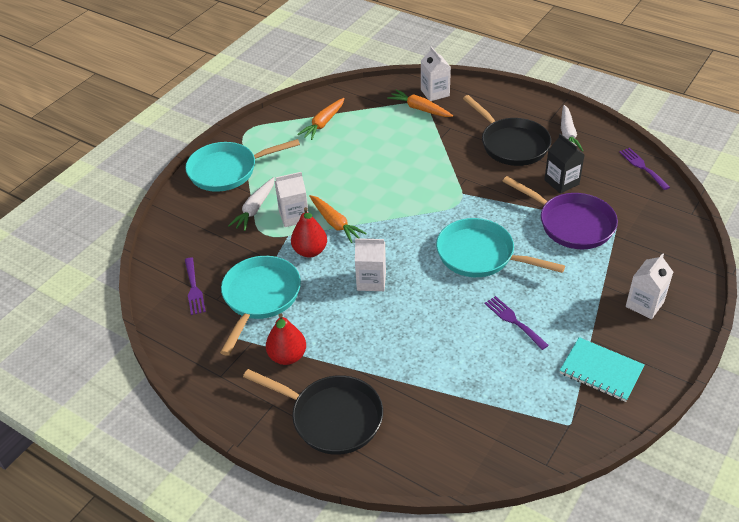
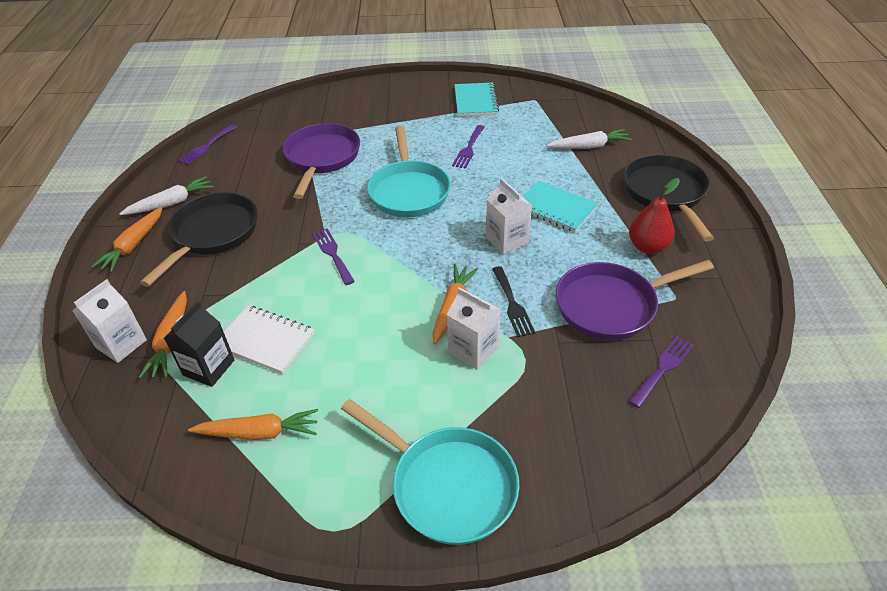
camera: 125 degrees left, 0 degrees up
(255, 209) = (494, 397): white carrot -> white carrot (589, 146)
(260, 297) = (611, 305): turquoise pan -> purple pan
(310, 251) = (512, 304): red pear -> black fork
(381, 330) = (555, 208): none -> turquoise notebook
(385, 141) = (265, 340): none -> white notebook
(439, 190) = (332, 254): none -> purple fork
(528, 110) = (133, 245): none -> orange carrot
(561, 182) = (261, 182): black carton -> black carton (208, 367)
(644, 304) = (391, 102): white carton -> none

